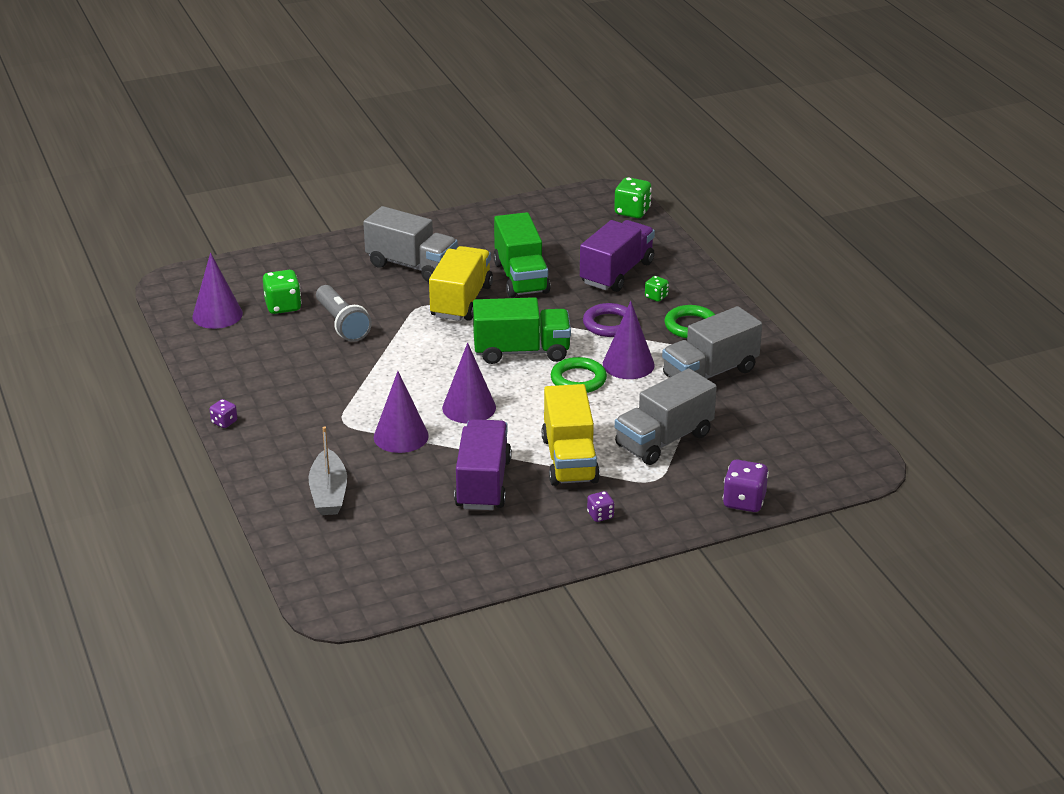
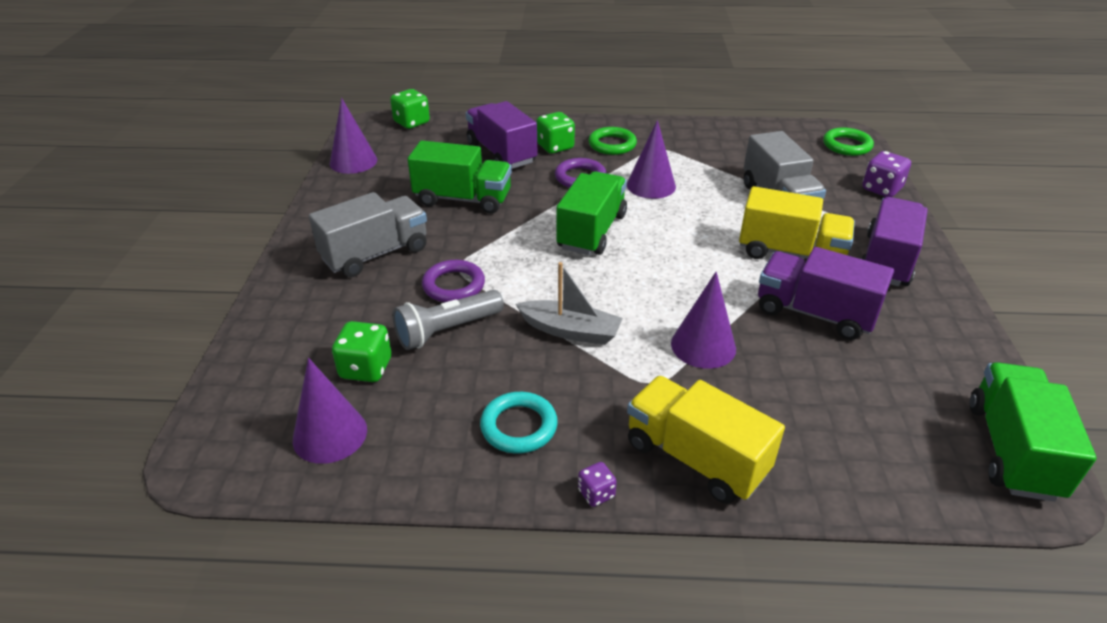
camera: 65 degrees left, 5 degrees up
(265, 379) = (519, 426): none -> turquoise ring
(329, 493) = (798, 433): grey boat -> grey boat (570, 331)
(342, 324) = (447, 331): grey flashlight -> grey flashlight turned 150 degrees clockwise
(369, 593) = (1012, 450): none -> green truck
(397, 310) = (453, 285): none -> purple ring
(461, 301) = (473, 242): yellow truck -> yellow truck (695, 458)
(469, 407) = (672, 287): purple cone -> purple cone (353, 161)
(578, 379) = (659, 215): green ring -> green ring (847, 145)
(600, 515) = (886, 260): purple dice -> purple truck
(656, 297) = (555, 147): green dice -> green dice, size x1.76
(710, 373) = (687, 155): grey truck -> none

